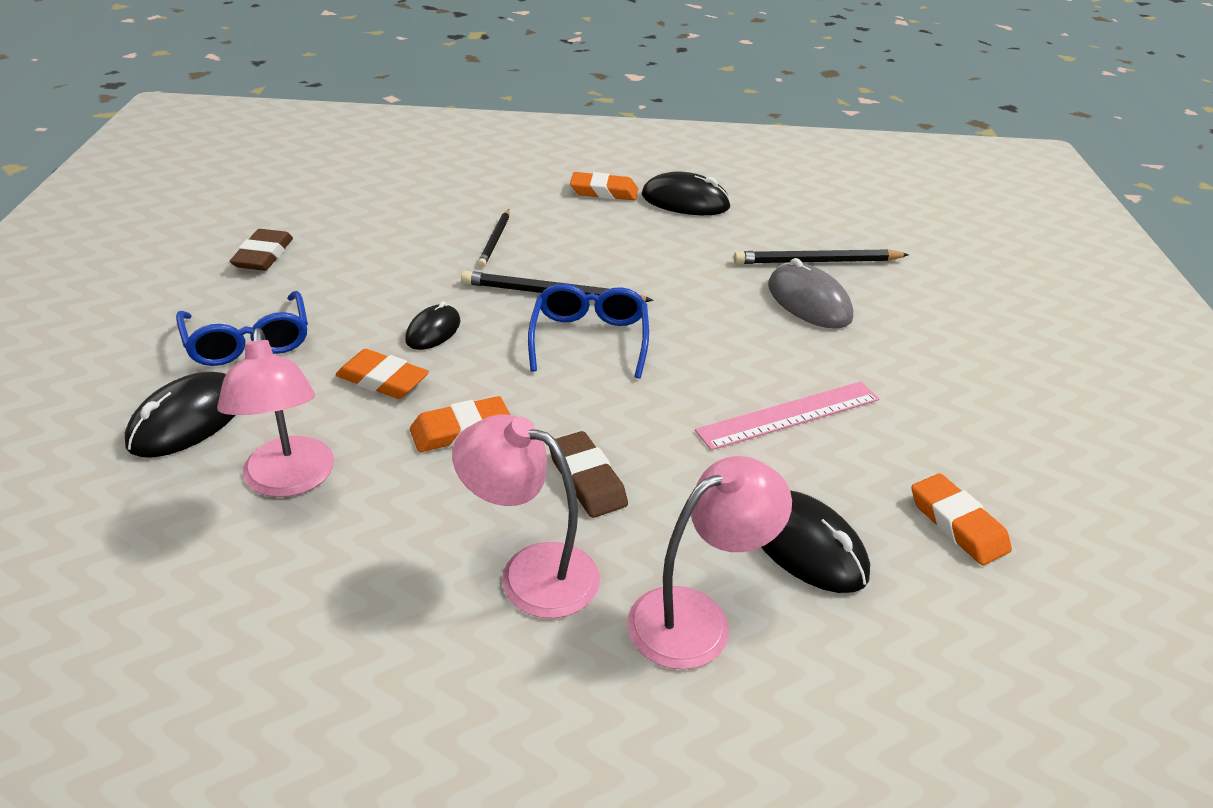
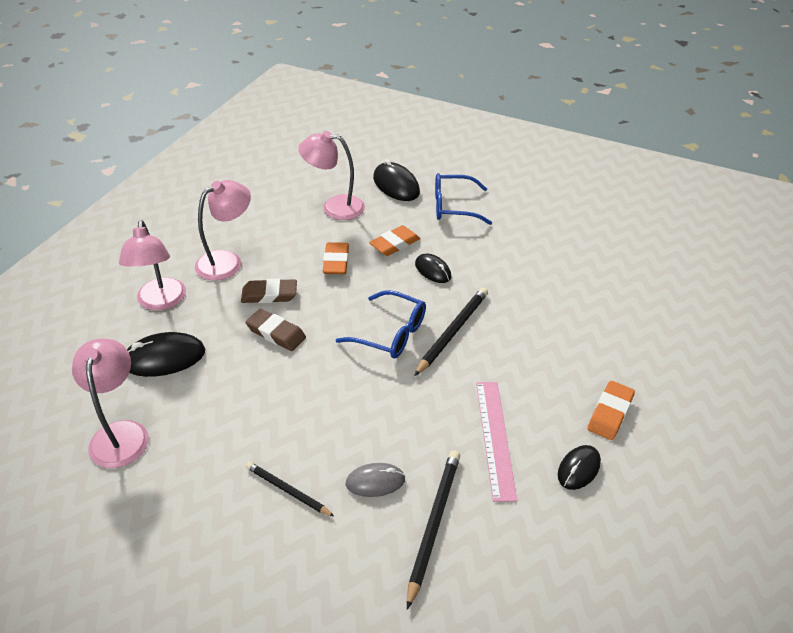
camera: 115 degrees right, 5 degrees up
(263, 255) = (547, 220): brown eraser -> brown eraser (276, 333)
(495, 240) = (538, 322): black pencil -> black pencil (287, 490)
(685, 201) = (578, 468): black mouse -> black mouse, size x0.64
(789, 415) = (259, 400): pink ruler -> pink ruler (495, 438)
(809, 302) = (375, 482): grey mouse -> grey mouse, size x0.64
(957, 524) = (120, 433): orange eraser -> pink lamp

